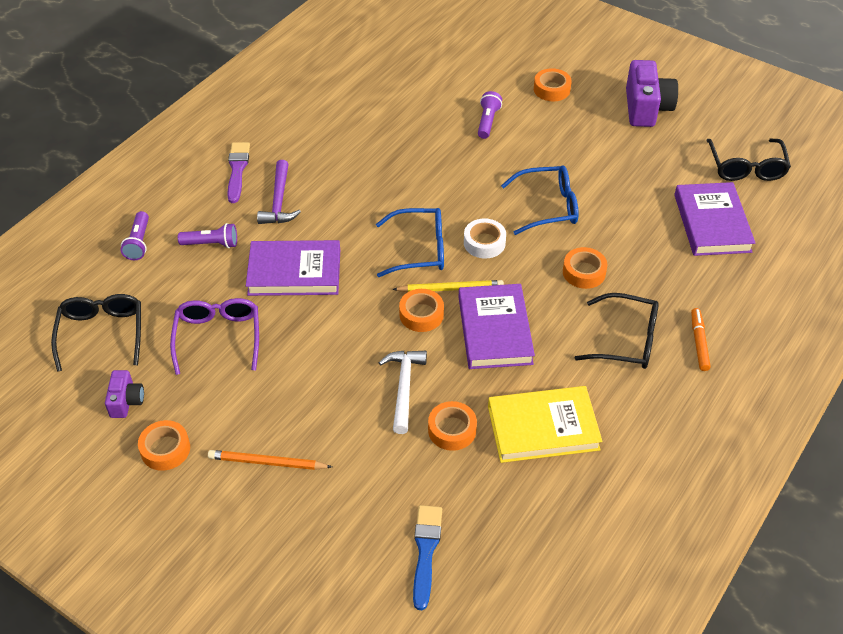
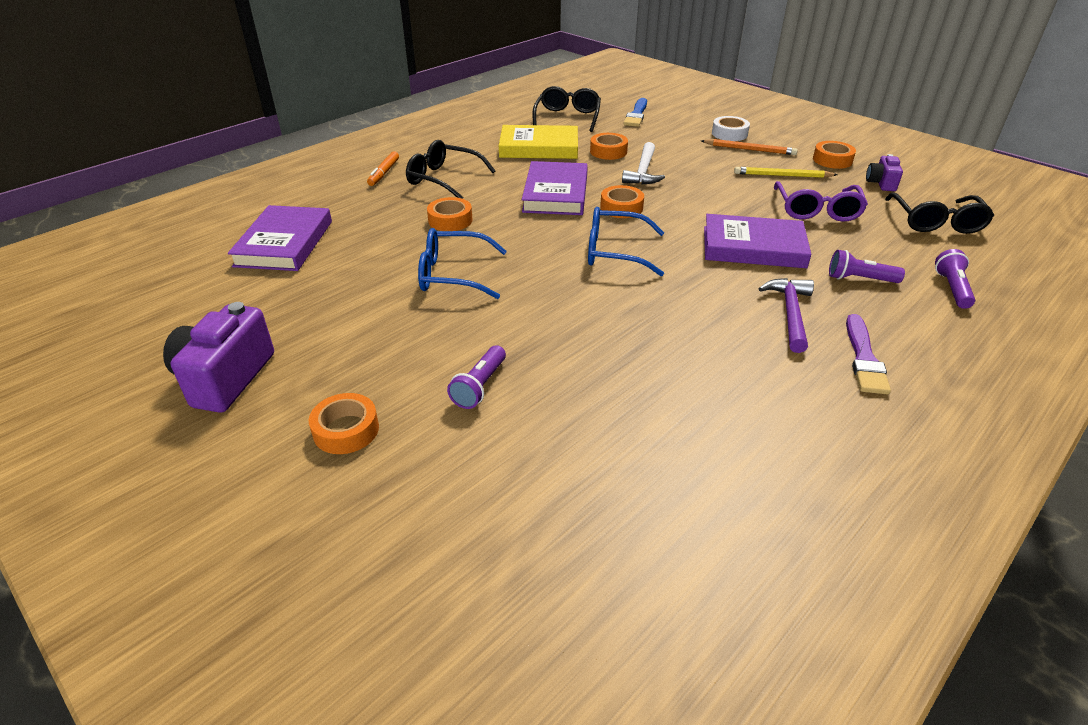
camera: 170 degrees left, 10 degrees down
(450, 289) = (589, 221): yellow pencil -> yellow pencil (782, 175)
(484, 243) = (541, 251): white tape -> white tape (729, 134)
(746, 167) = (182, 289): black glasses -> black glasses (567, 117)

